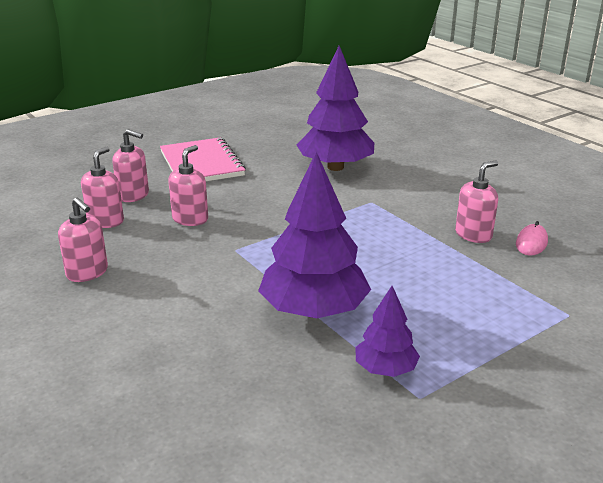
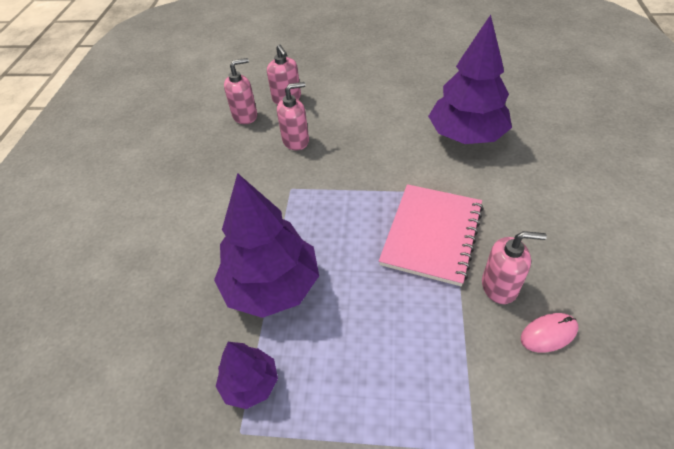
camera: 45 degrees right, 20 degrees up
(87, 273) = (187, 159): pink soap dispenser -> none
(202, 164) = (365, 85): pink notebook -> pink notebook (432, 235)

